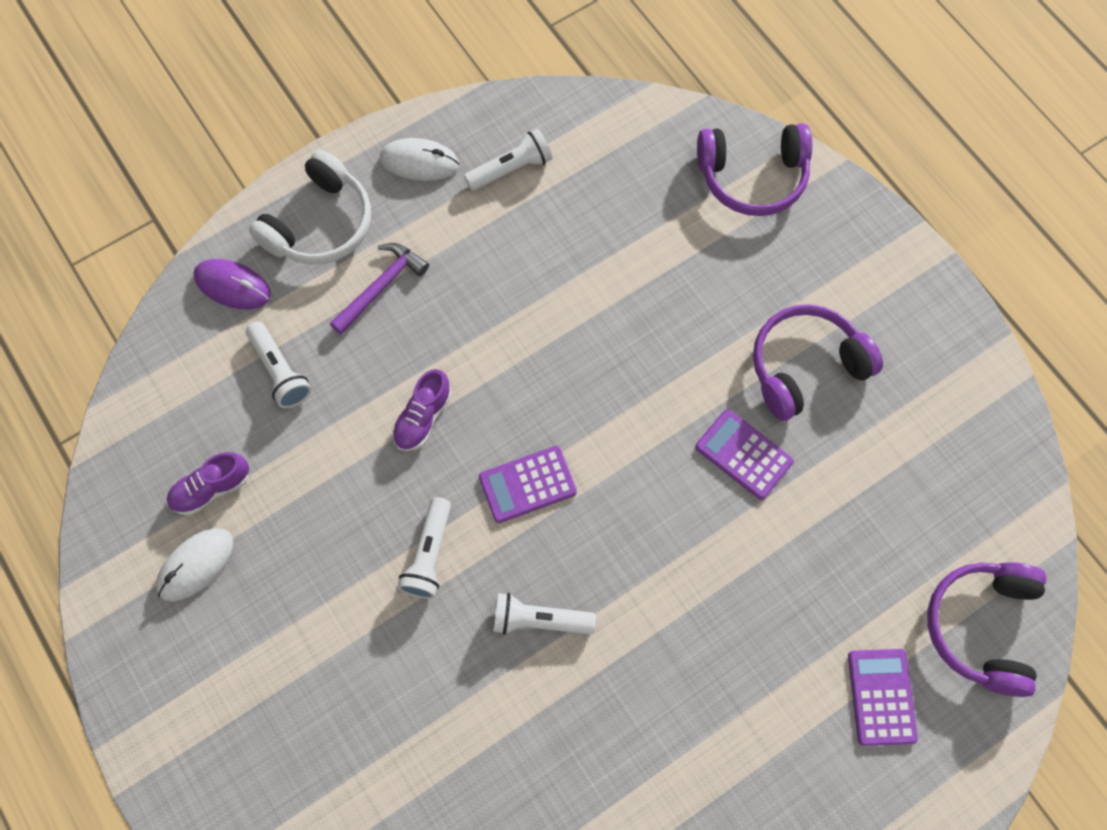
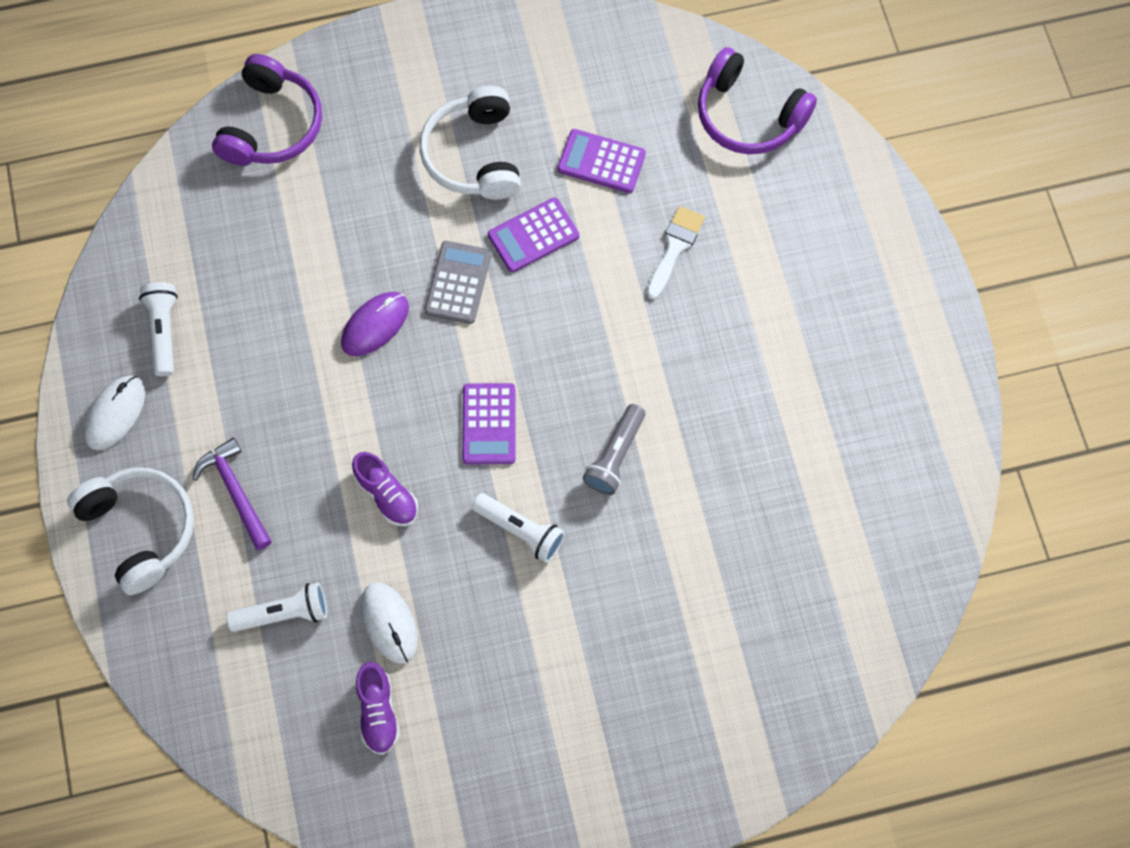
camera: 70 degrees left, 0 degrees up
(196, 565) = (448, 746): white mouse -> white mouse (389, 623)
(232, 286) = (170, 634): purple mouse -> purple mouse (375, 325)
(539, 620) = (615, 456): white flashlight -> grey flashlight
(663, 401) = (458, 283): none -> grey calculator
(792, 601) = (675, 247): none -> white brush
(805, 366) = (474, 155): purple headphones -> white headphones
(881, 697) = (776, 212): purple calculator -> purple calculator (601, 162)

